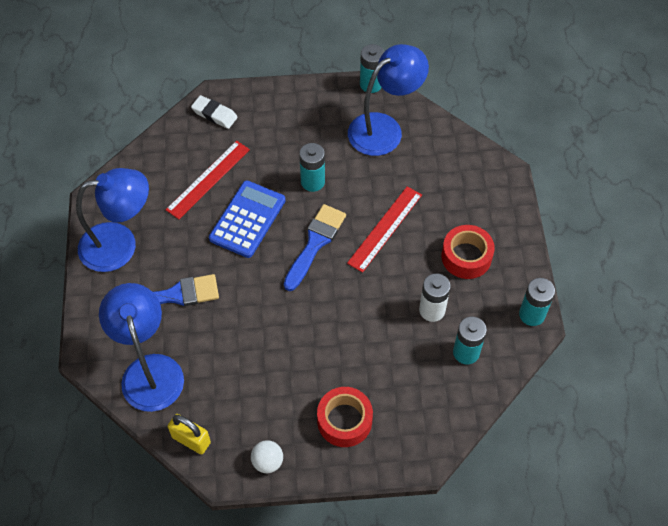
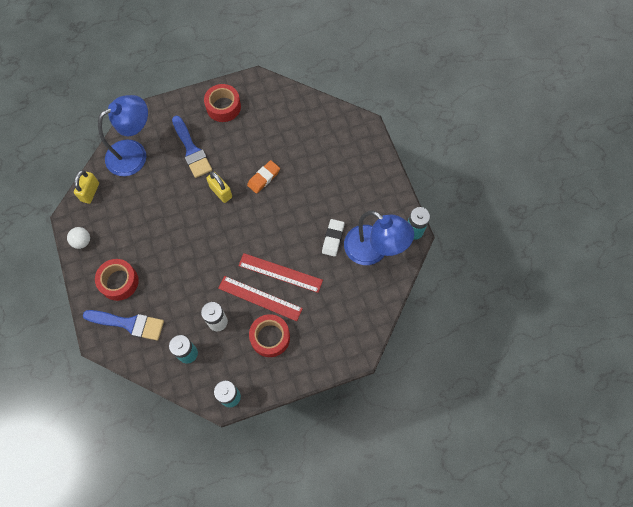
camera: 75 degrees right, 10 degrees up
(120, 244) = (223, 107): blue lamp -> red tape
(208, 179) = (290, 143): red ruler -> red ruler (260, 298)
(214, 114) = (349, 131): white eraser -> white eraser (333, 238)
(247, 219) = (263, 178): blue calculator -> orange eraser
(250, 272) = (221, 192): none -> yellow padlock
(312, 182) = (308, 212): turquoise battery -> none
(315, 243) = (255, 228): blue brush -> blue brush (129, 324)

